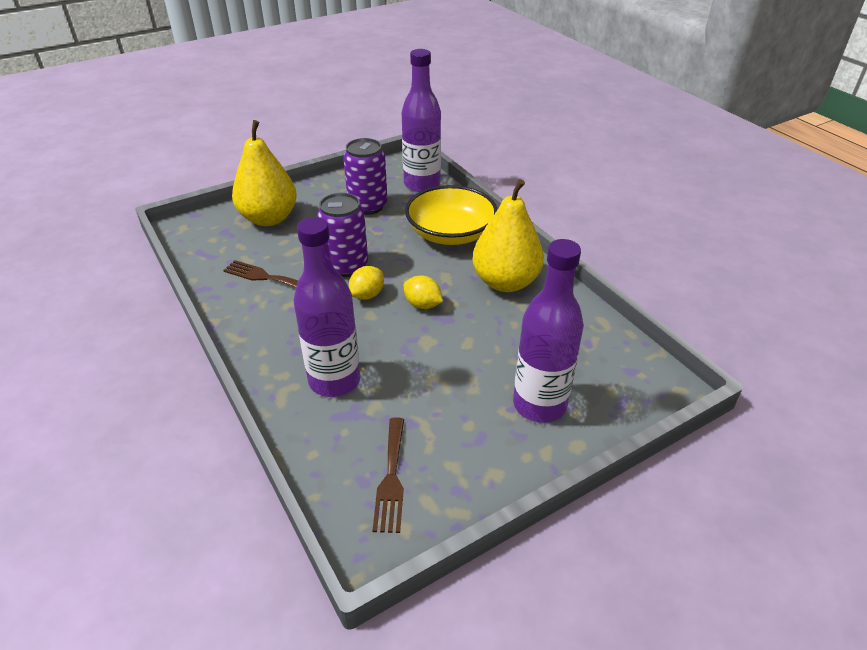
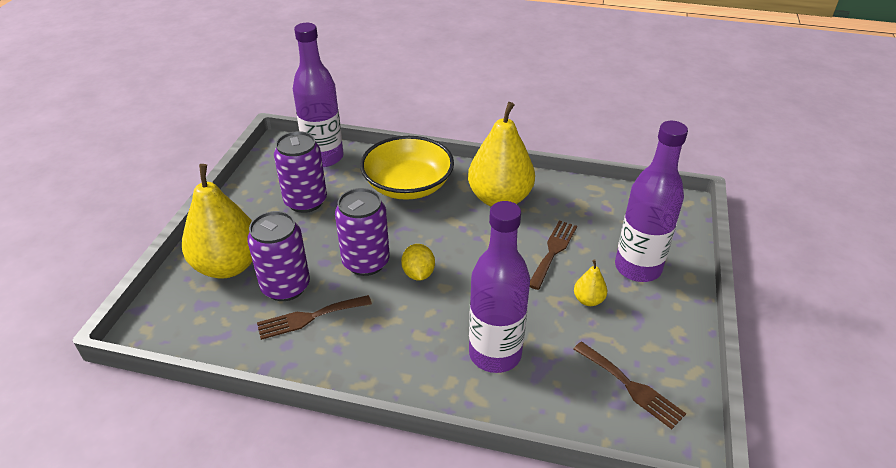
camera: 45 degrees left, 0 degrees up
(280, 250) = (285, 287): none -> purple can
(423, 304) = (470, 253): yellow lemon -> none
(458, 397) = (588, 300): none -> yellow pear
(487, 345) = (553, 251): none -> brown fork

